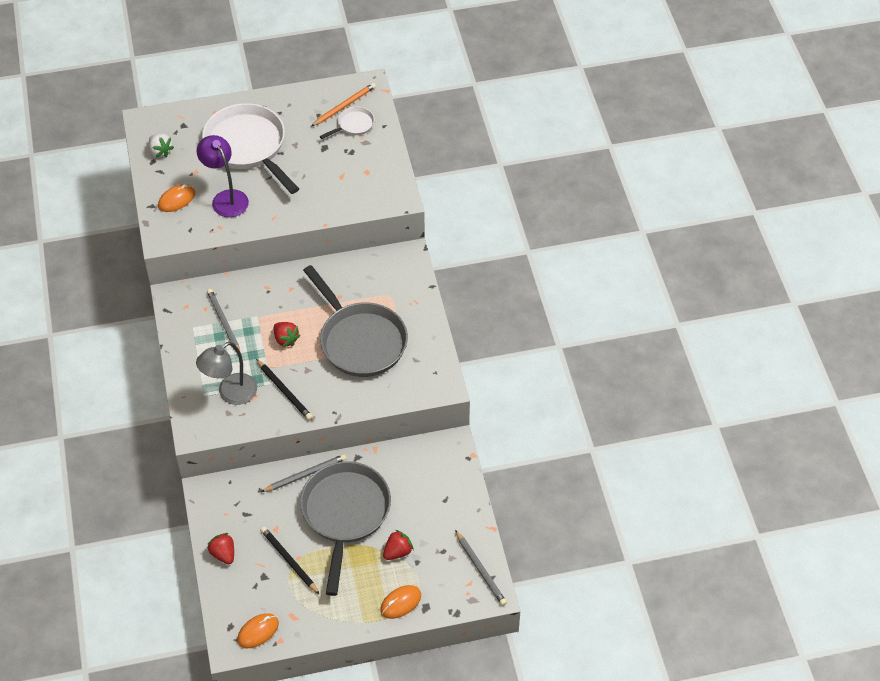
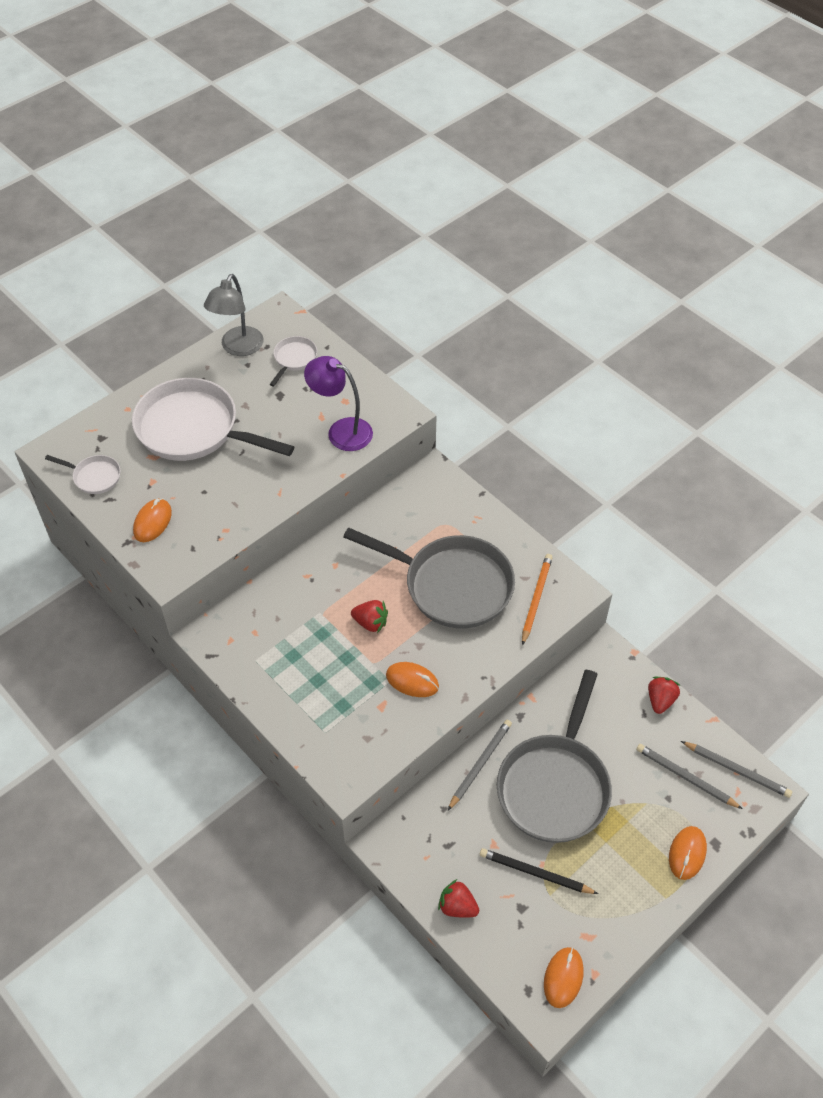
camera: 30 degrees left, 0 degrees up
(160, 151) = (94, 477): white strawberry -> white pan
(224, 323) = (287, 638): grey pencil -> grey pencil (685, 777)
(226, 198) = (209, 495): purple lamp -> purple lamp (341, 431)
(231, 394) = (354, 714): grey lamp -> grey lamp (238, 348)
(284, 391) = (412, 681): black pencil -> orange mouse
(344, 106) = (269, 344): orange pencil -> orange pencil (536, 599)
(345, 514) = (555, 786): grey pan -> grey pan turned 135 degrees counterclockwise
(397, 552) = (640, 798): red strawberry -> red strawberry (660, 700)

